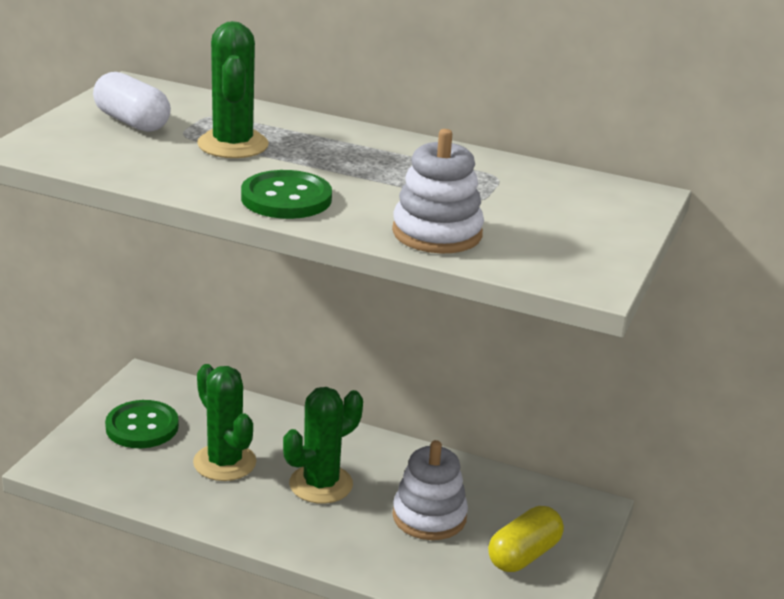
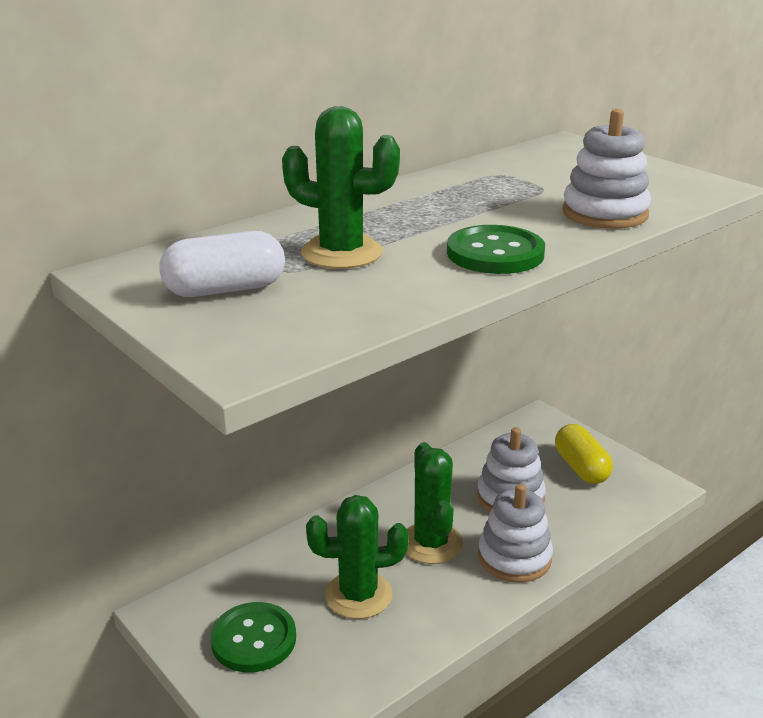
camera: 60 degrees left, 0 degrees up
(337, 538) = (514, 558): none -> white stacking toy

